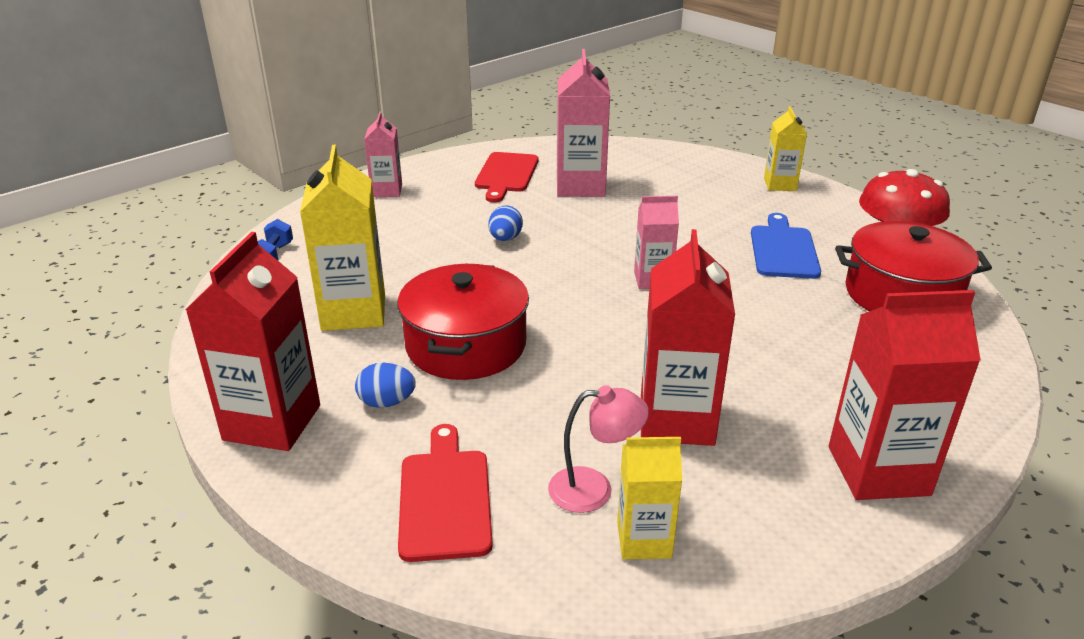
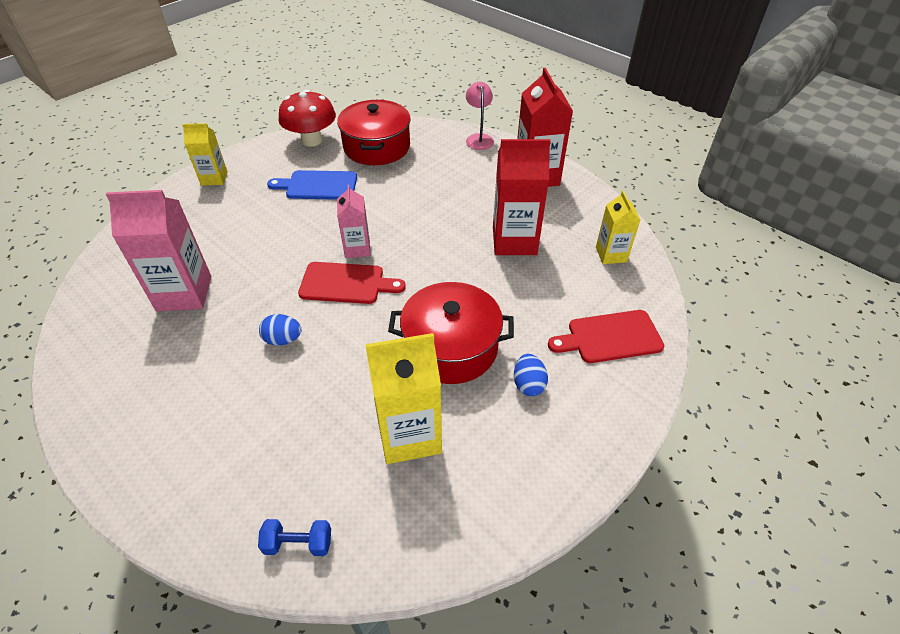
camera: 95 degrees left, 15 degrees up
(272, 422) = (568, 454): red carton -> none
(386, 191) = (149, 461): pink carton -> none
(506, 175) = (139, 352): red cutting board -> red cutting board (346, 283)
(594, 489) = (581, 273): pink lamp -> pink lamp (479, 138)

